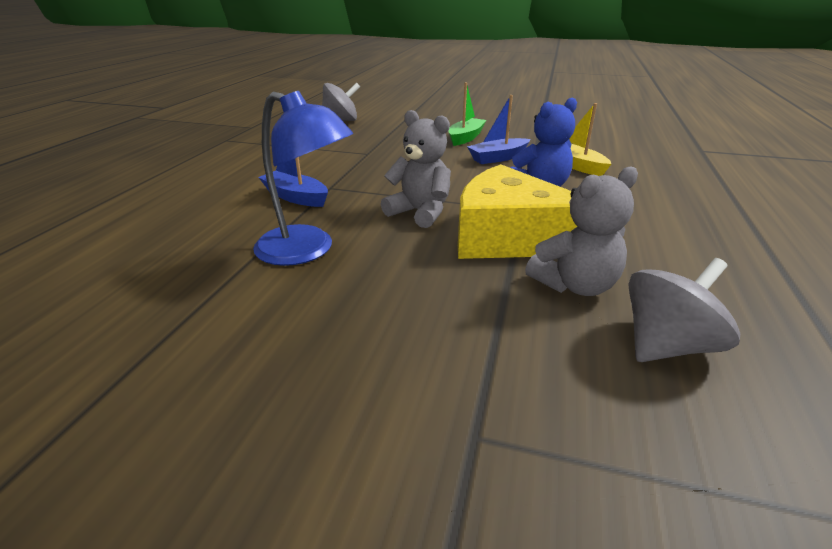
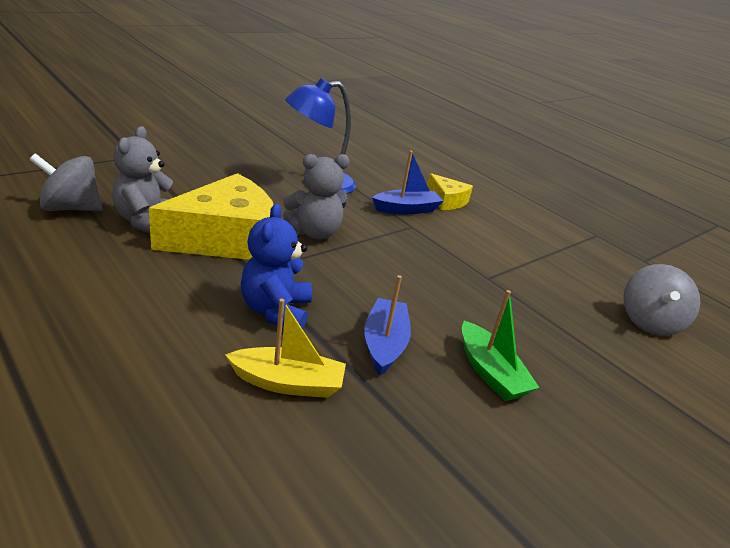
camera: 120 degrees right, 0 degrees up
(241, 189) = (446, 201): none -> yellow cheese
(666, 345) = (71, 208): grey spinning top -> grey spinning top turned 90 degrees clockwise

